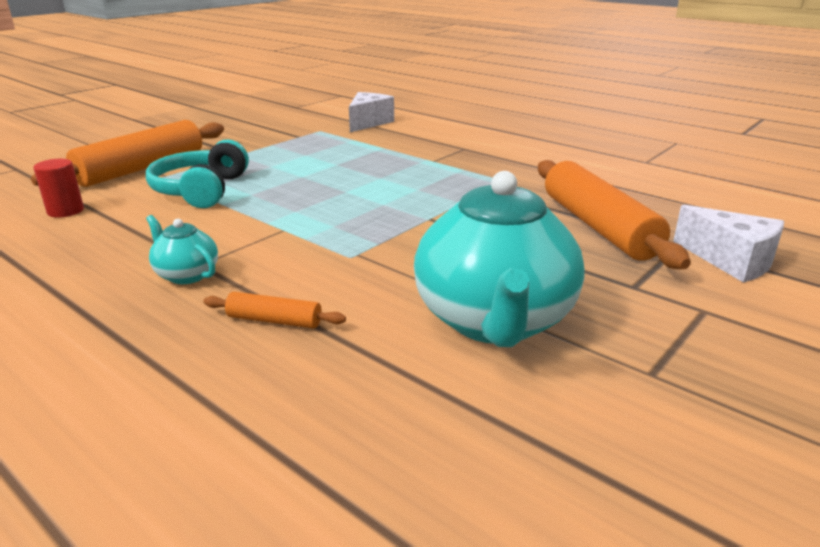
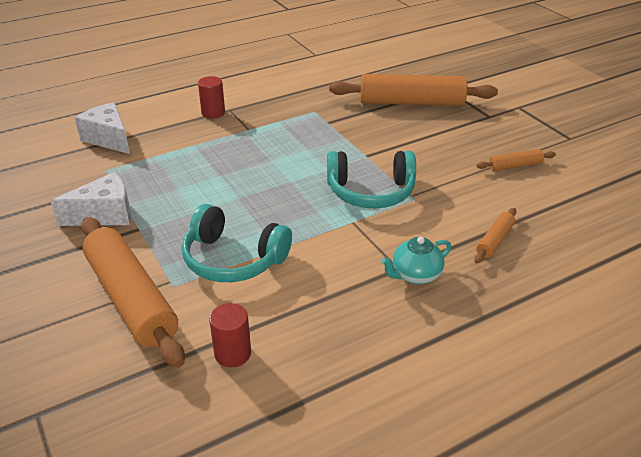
camera: 70 degrees left, 10 degrees up
(350, 230) = (371, 191): none -> turquoise headphones
(450, 144) = (213, 113): none -> red cylinder
(494, 321) = (515, 166): turquoise teapot -> orange rolling pin
(731, 261) = (471, 82): white cheese -> white cheese (105, 214)

